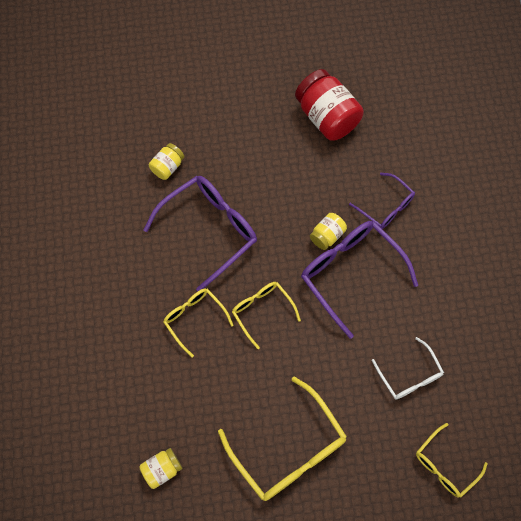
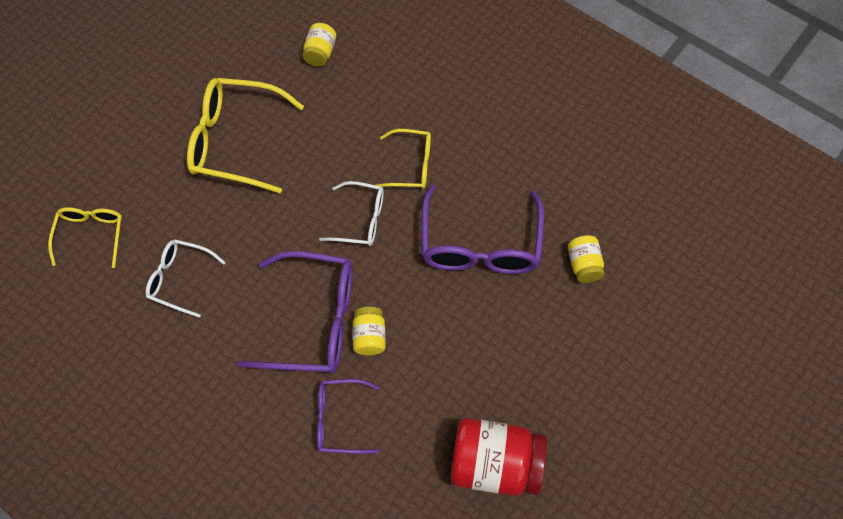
camera: 135 degrees right, 5 degrees down
(262, 311) = (360, 220): yellow glasses -> white glasses

